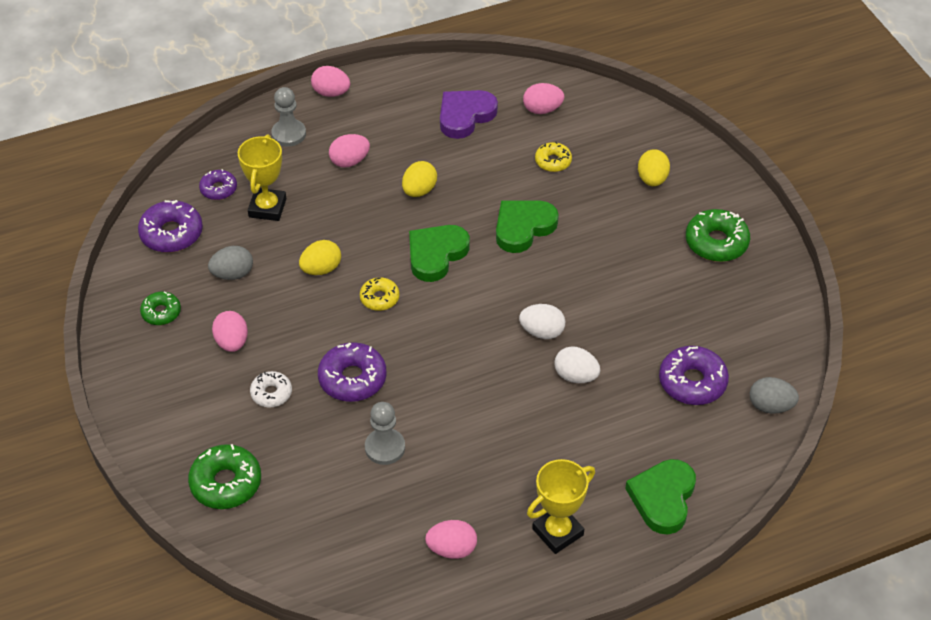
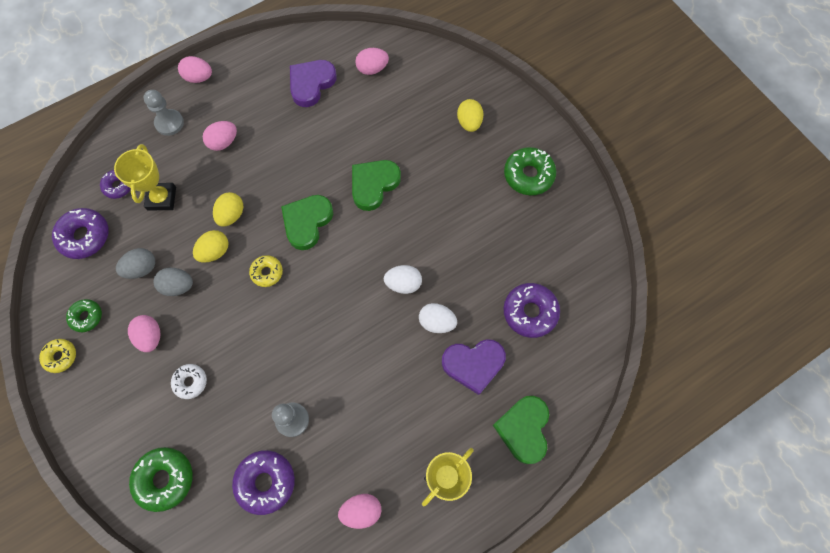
camera: 10 degrees left, 20 degrees up
(352, 379) = (256, 356): purple donut -> purple donut (265, 482)
(419, 190) = (284, 162): yellow egg -> yellow egg (231, 215)
(553, 161) = (388, 117): yellow donut -> yellow donut (61, 356)
(613, 425) = (473, 364): none -> purple heart
(770, 406) = (594, 325): grey egg -> grey egg (178, 286)

